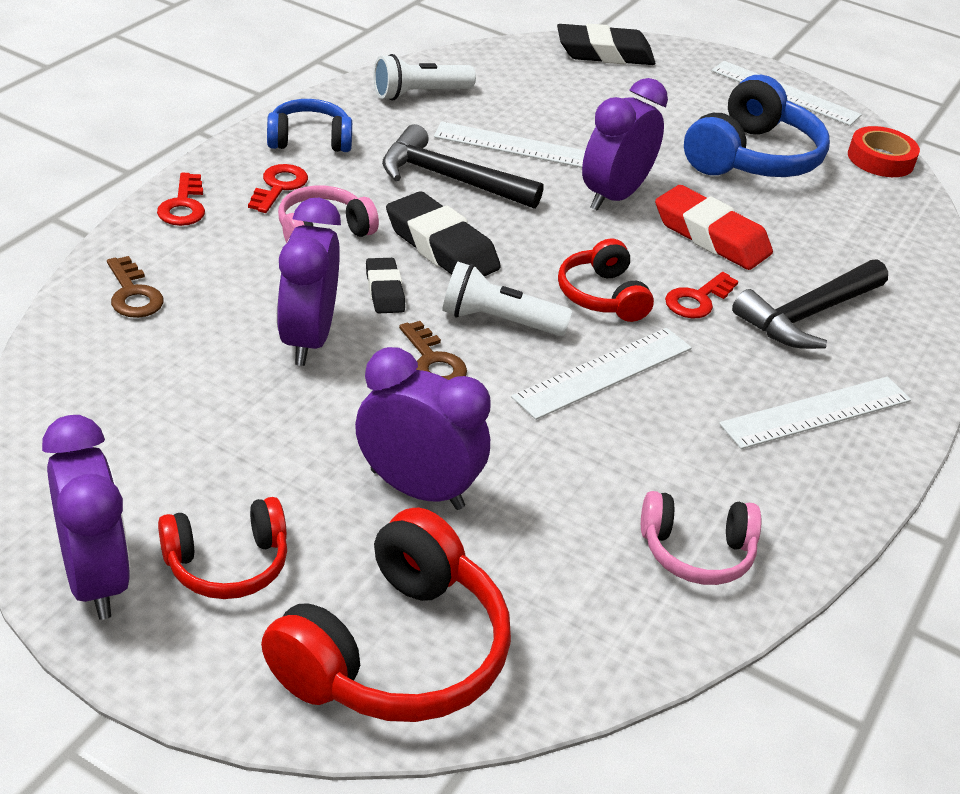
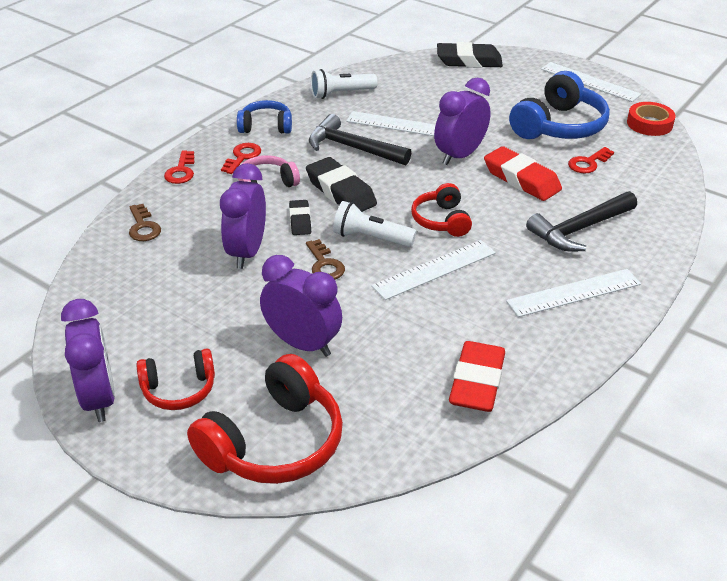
camera: 10 degrees right, 0 degrees up
(696, 552) = (477, 382): pink headphones -> red eraser
(697, 300) = (505, 221): red key -> red key (588, 163)

